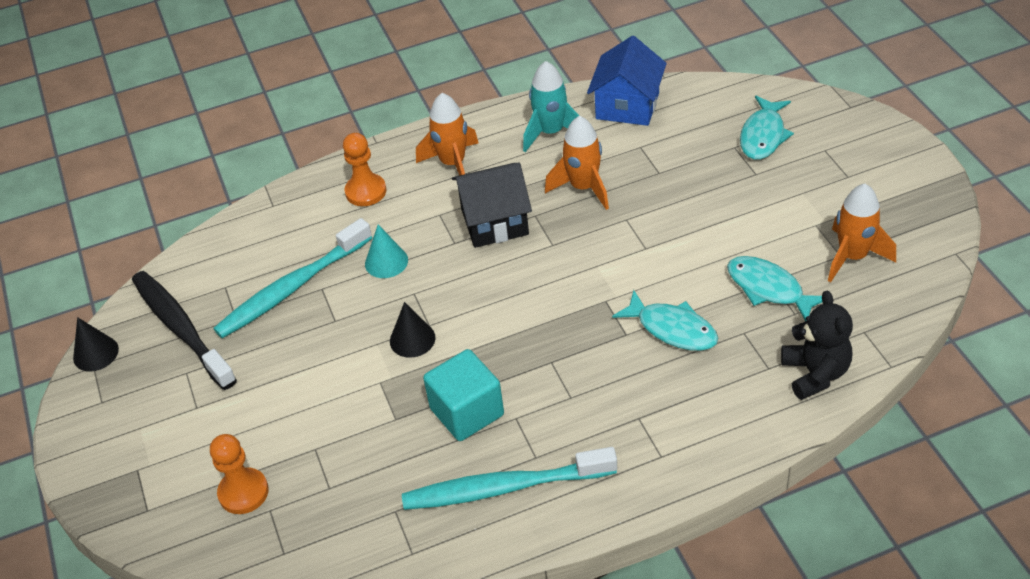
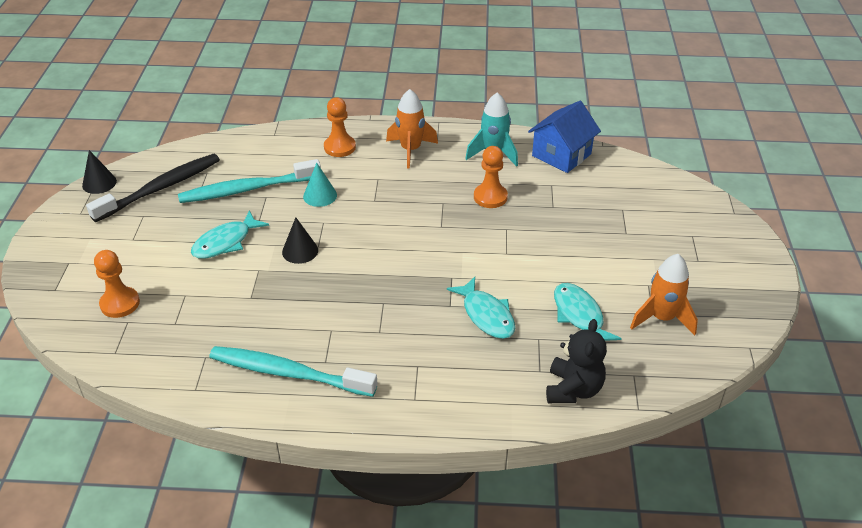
camera: 20 degrees right, 5 degrees down
(181, 329) = (160, 188): black toothbrush -> black toothbrush turned 60 degrees clockwise
(467, 412) = (301, 312): turquoise cube -> none
(494, 221) = (412, 197): black house -> none
(583, 187) = (490, 197): orange rocket -> orange pawn
(763, 136) = (650, 209): turquoise fish -> turquoise fish (225, 242)

